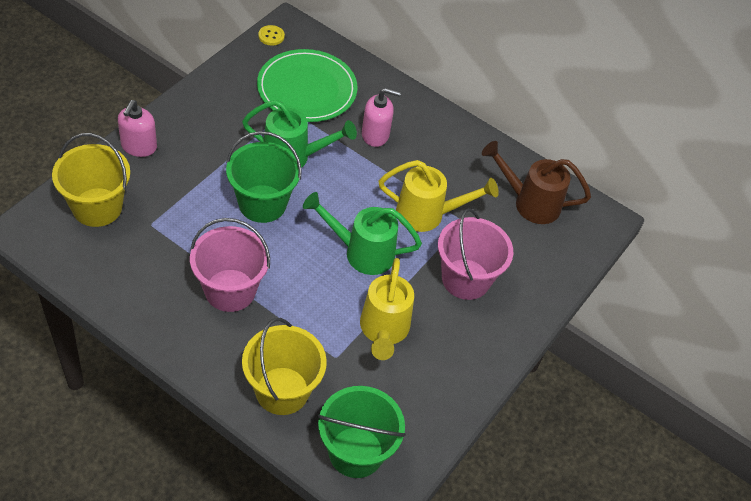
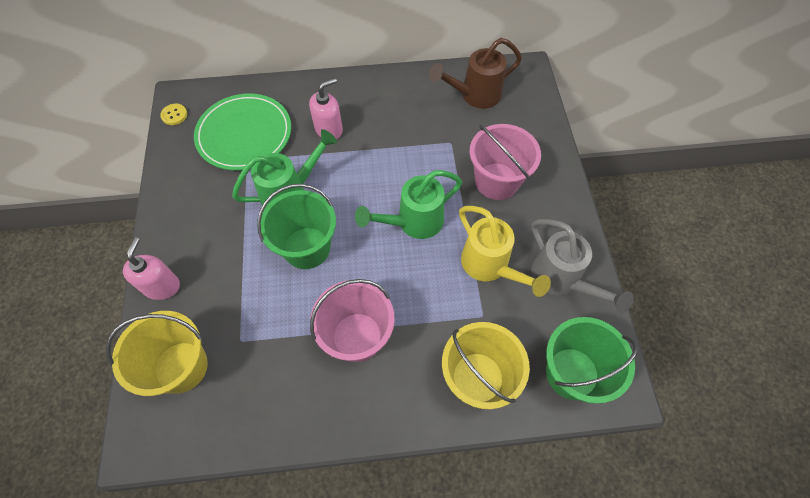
camera: 35 degrees left, 10 degrees up
(139, 147) = (162, 286): pink soap dispenser -> pink soap dispenser turned 150 degrees counterclockwise
(427, 214) = (424, 157): yellow watering can -> none
(428, 388) = (561, 280): none -> grey watering can

